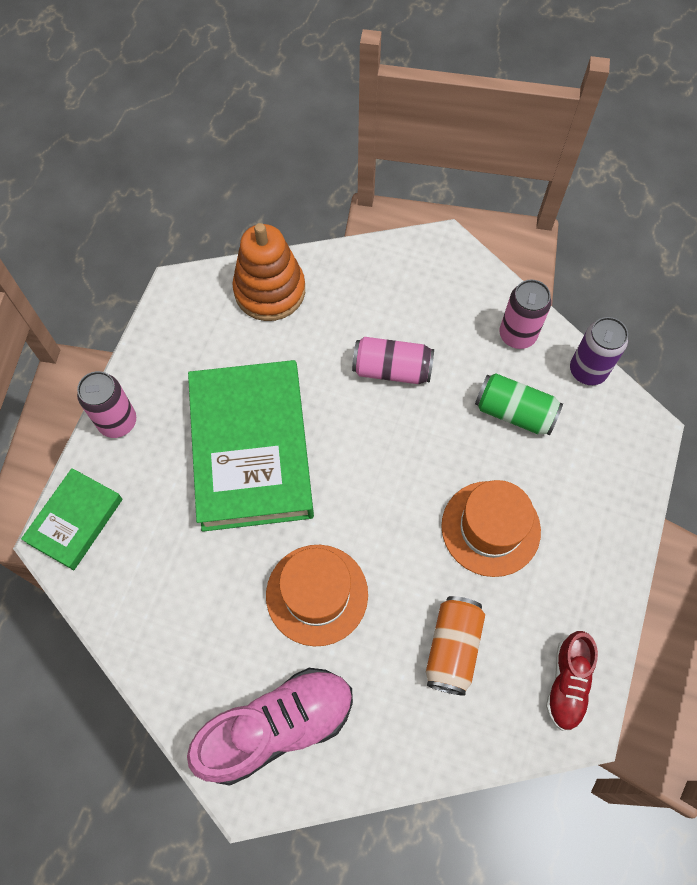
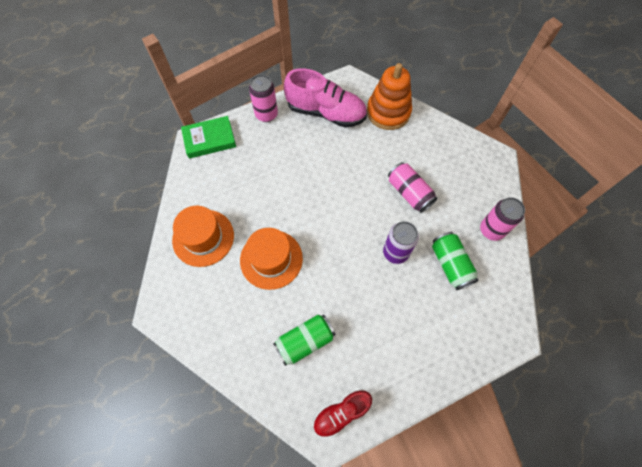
camera: 45 degrees right, 0 degrees up
(252, 449) = (308, 173): green book -> none
(277, 727) = (197, 297): pink shoe -> pink shoe (326, 112)
(452, 648) = (305, 341): orange can -> green can
(490, 528) = (380, 306): orange hat -> orange hat (203, 237)
(587, 370) = (512, 279): purple can -> purple can (395, 252)

